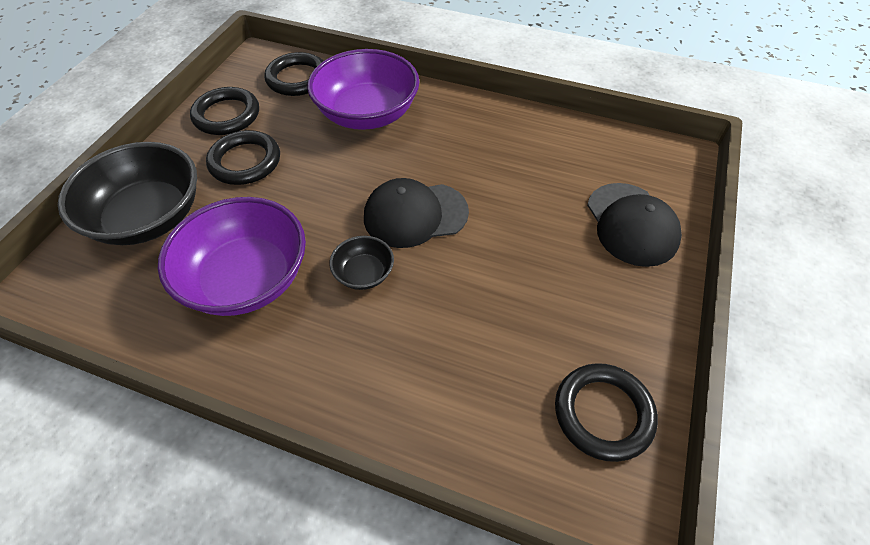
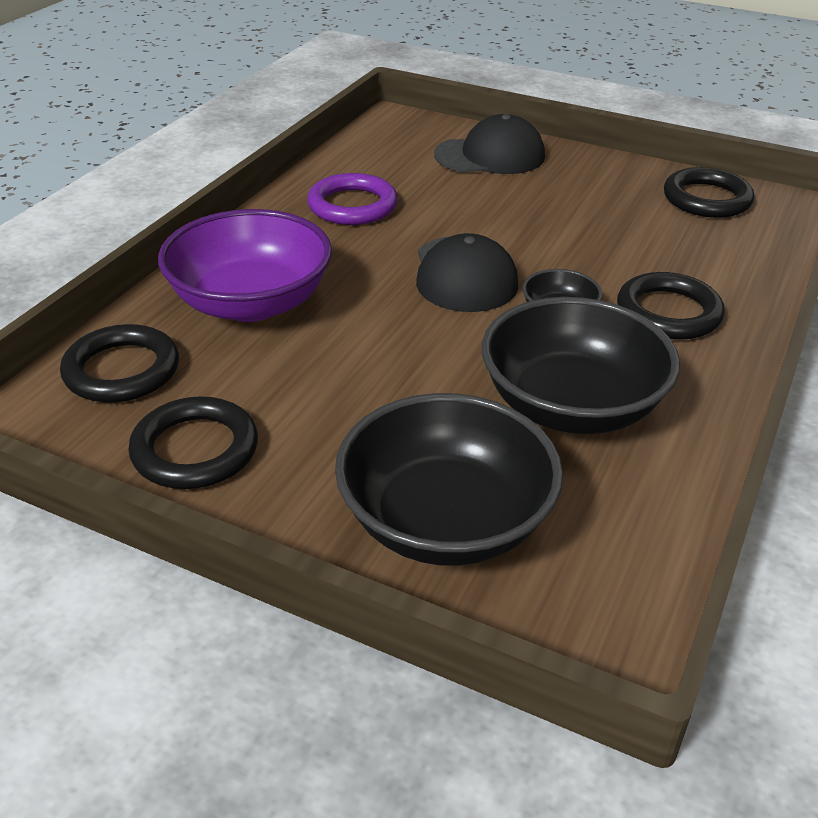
camera: 85 degrees left, 15 degrees down
(245, 161) = (329, 420): black ring -> black ring (668, 313)
(247, 279) = (571, 406): purple bowl -> black bowl
(507, 145) = (352, 206): none -> purple ring

